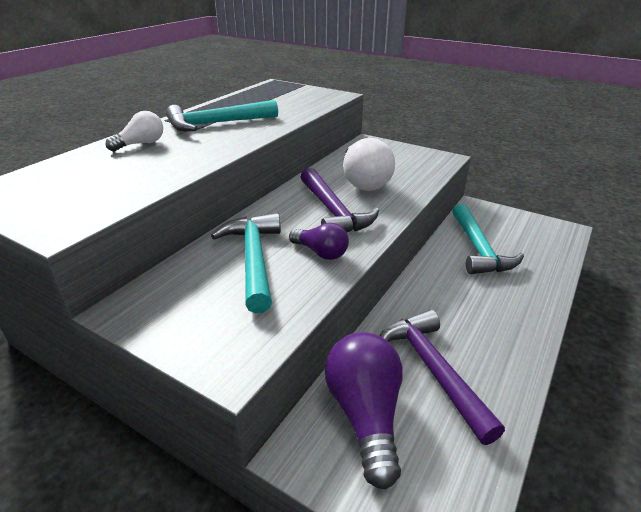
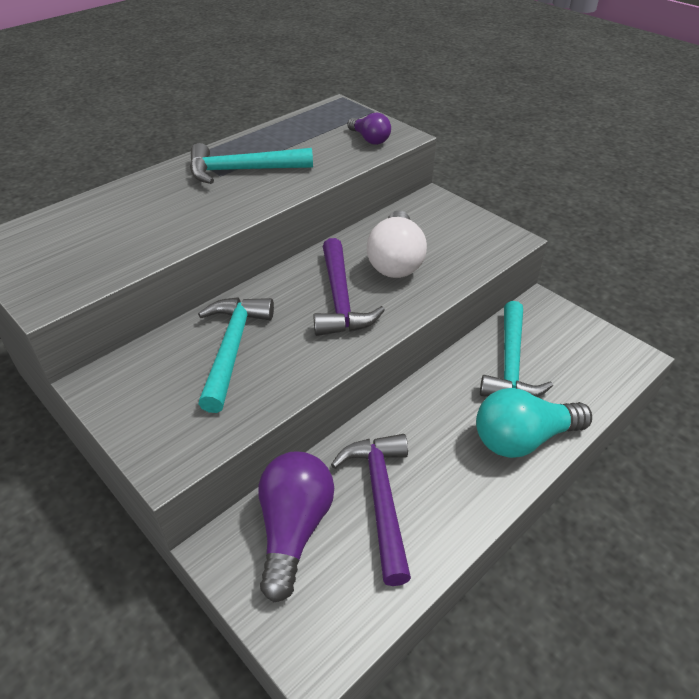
camera: 15 degrees right, 10 degrees up
(141, 144) = (153, 193): white light bulb -> none
(321, 252) = (302, 352): purple light bulb -> purple light bulb (369, 139)
(522, 299) = (523, 438): none -> turquoise light bulb

